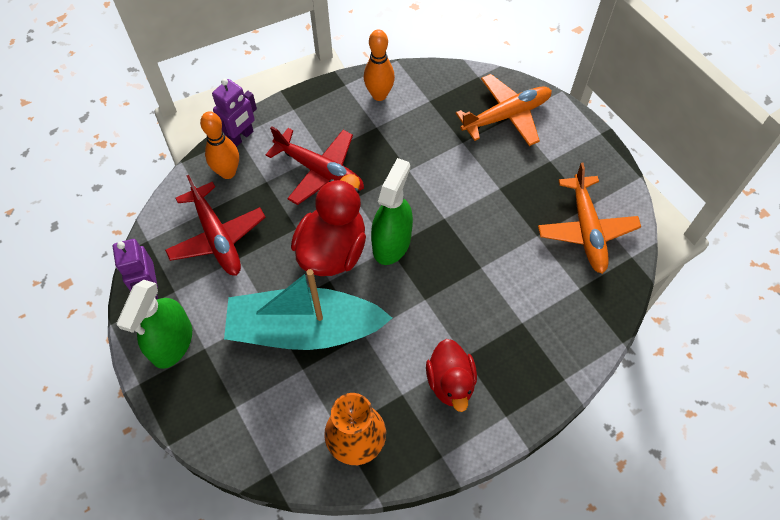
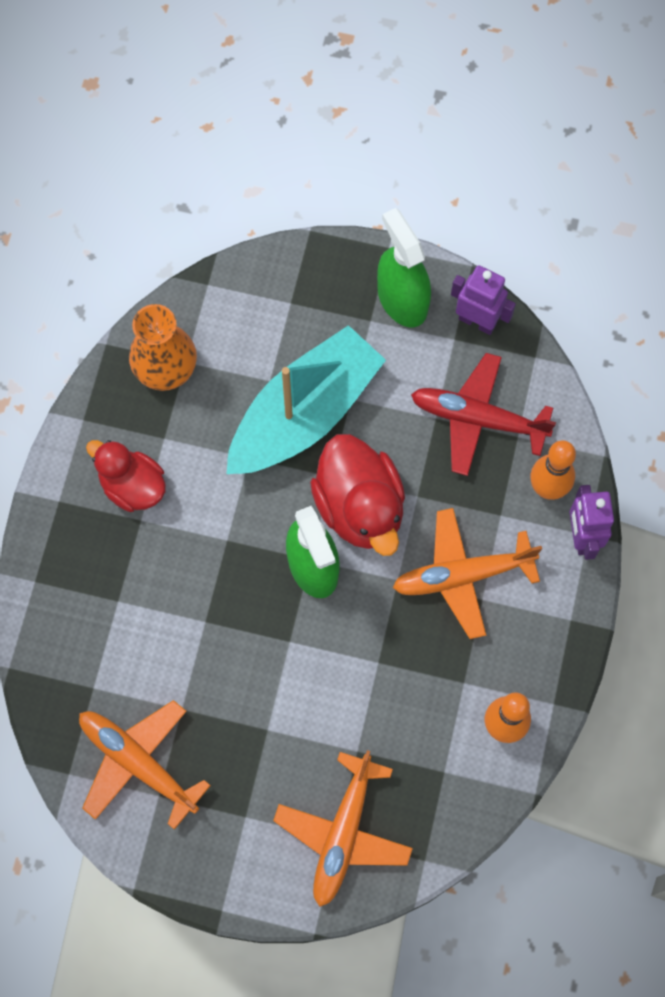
camera: 135 degrees right, 10 degrees up
(319, 171) = (463, 575): red plane -> orange plane

